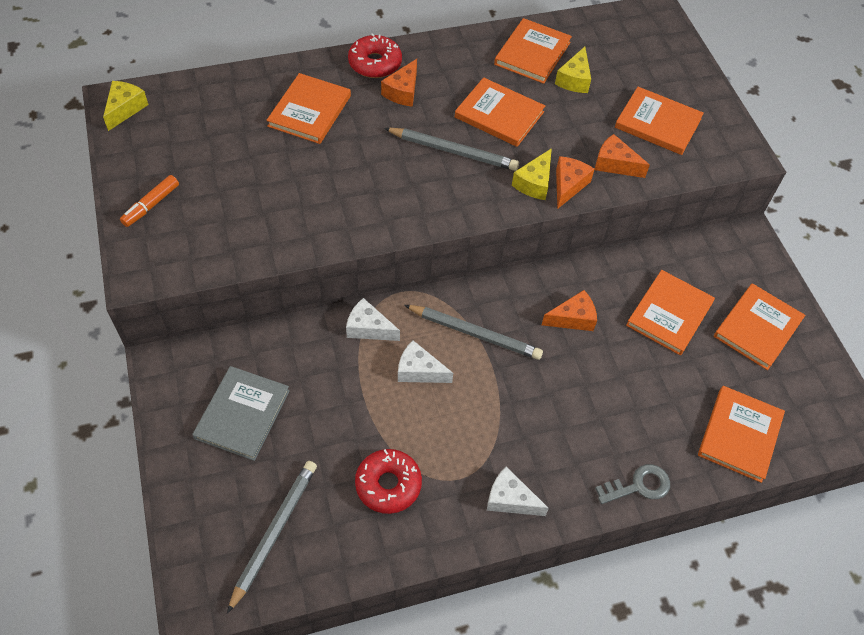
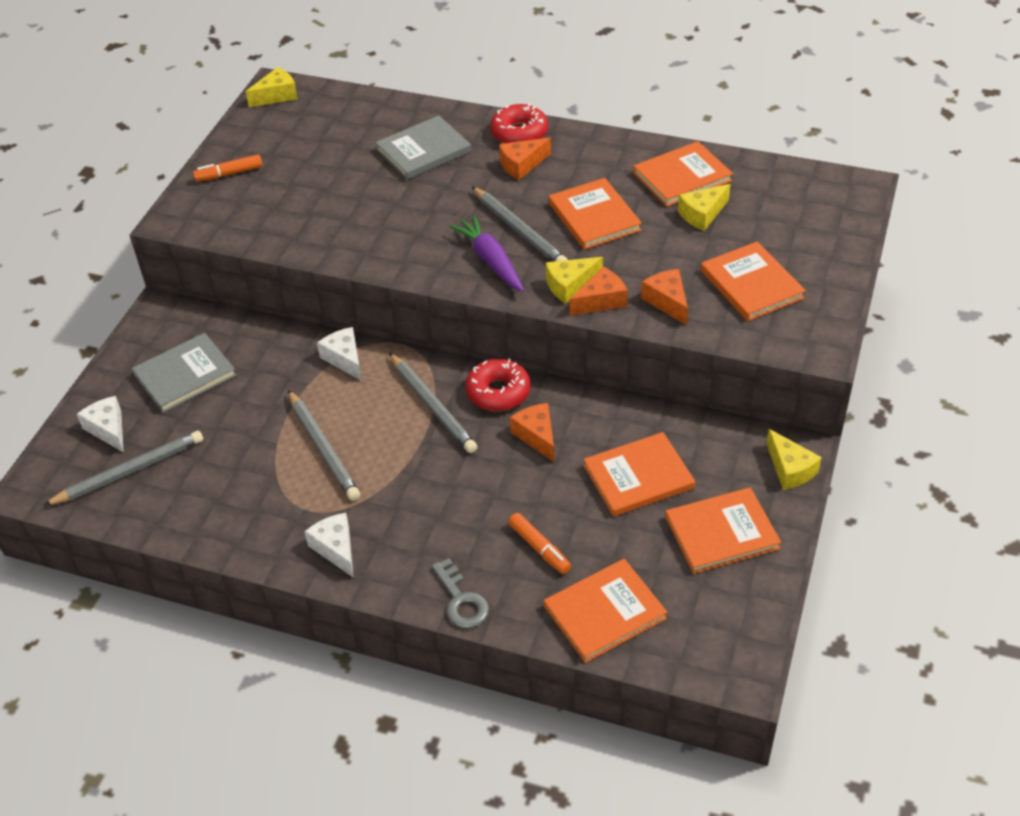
camera: 40 degrees right, 10 degrees down
(309, 111) = (423, 151): orange book -> grey book
(388, 484) = (247, 484): red donut -> red donut (498, 392)
(419, 371) = (355, 411): white cheese -> white cheese (108, 429)
(422, 417) = (323, 448): none -> grey pencil
(455, 188) = (490, 261): none -> purple carrot
(573, 318) = (536, 436): orange cheese -> orange cheese turned 135 degrees counterclockwise
(638, 486) = (461, 600): grey key -> grey key turned 45 degrees clockwise
(654, 410) = (539, 548): none -> orange marker
(756, 255) = (790, 469): none -> yellow cheese

